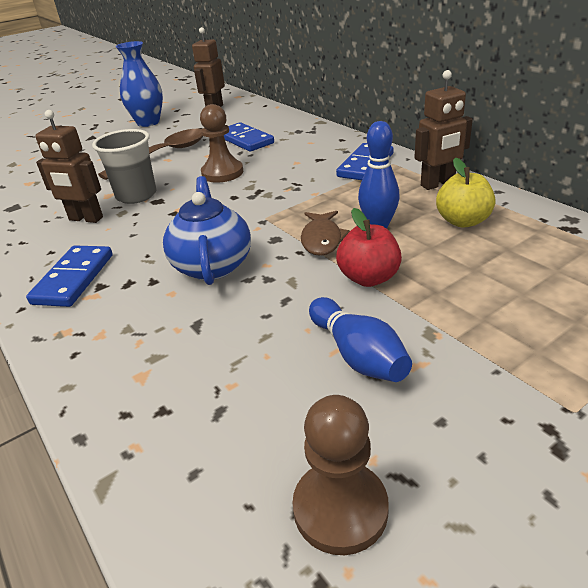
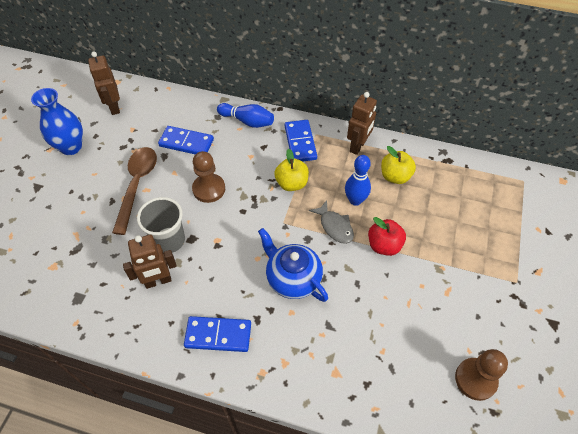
camera: 40 degrees left, 20 degrees up
(74, 279) = (218, 335): blue domino -> blue domino turned 60 degrees counterclockwise
(315, 191) = (291, 183): none -> yellow apple
(322, 239) = (335, 226): brown fish -> grey fish
(358, 355) = (420, 300): blue bowling pin -> blue bowling pin (247, 121)

